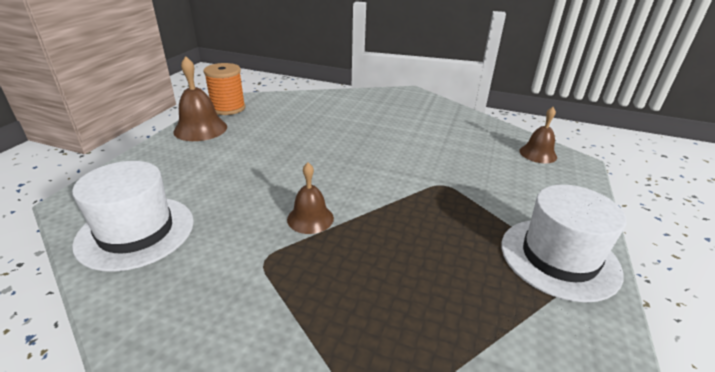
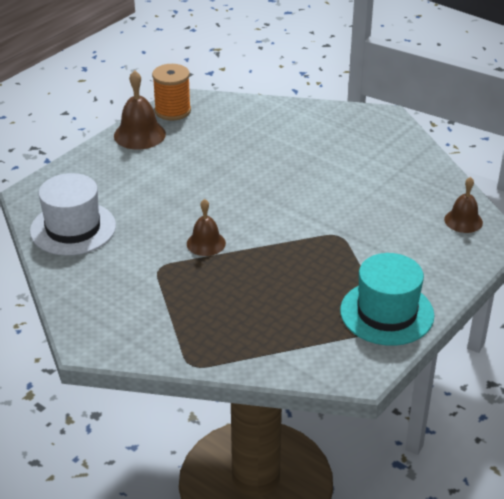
camera: 20 degrees right, 5 degrees up
(559, 258) = (387, 313): white hat -> turquoise hat

